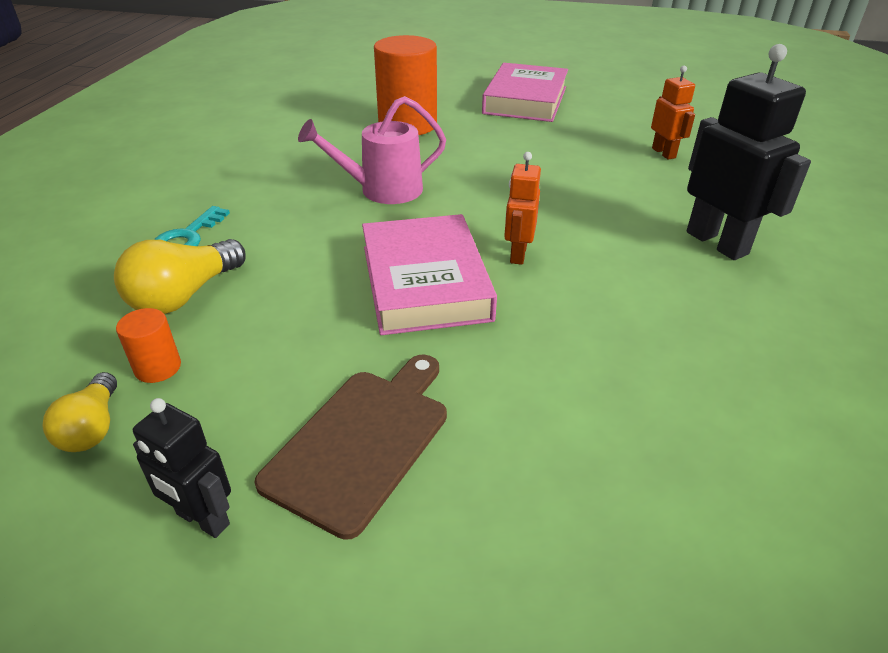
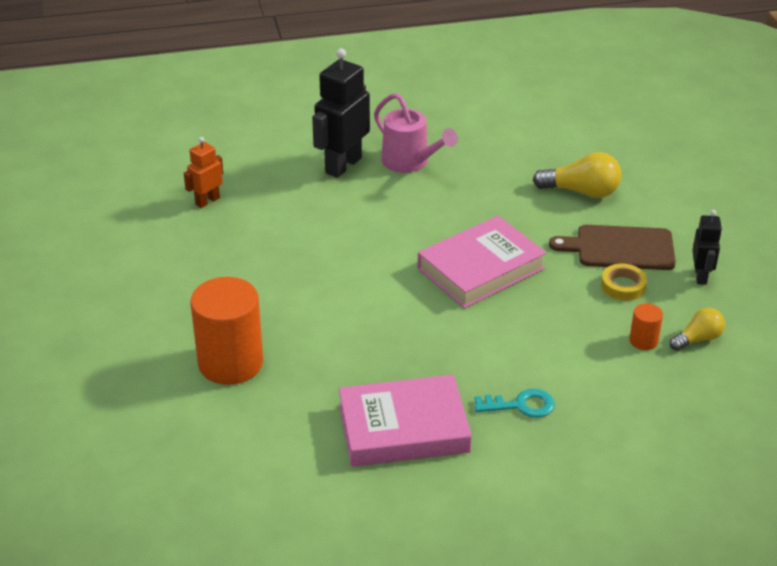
camera: 115 degrees left, 0 degrees up
(184, 295) = (581, 366): yellow light bulb -> yellow light bulb (581, 191)
(276, 400) = (623, 286): none -> yellow tape
(382, 190) = (376, 330): pink watering can -> pink watering can (410, 162)
(517, 254) = (418, 240): orange robot -> none
(525, 100) = (118, 301): pink book -> pink book (403, 428)

